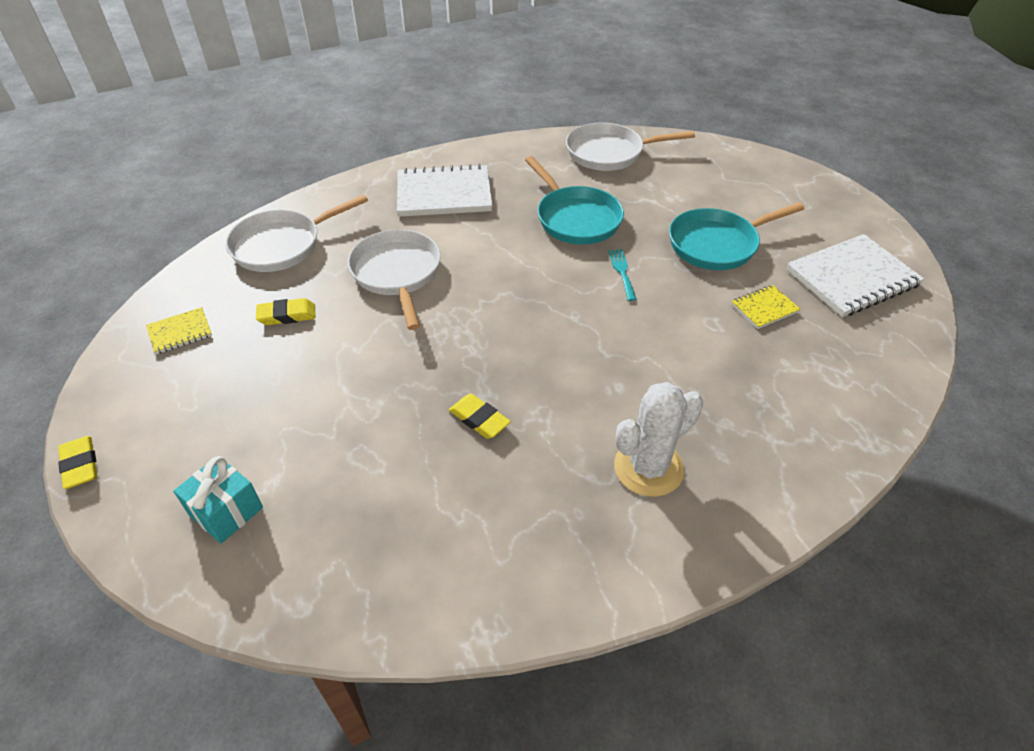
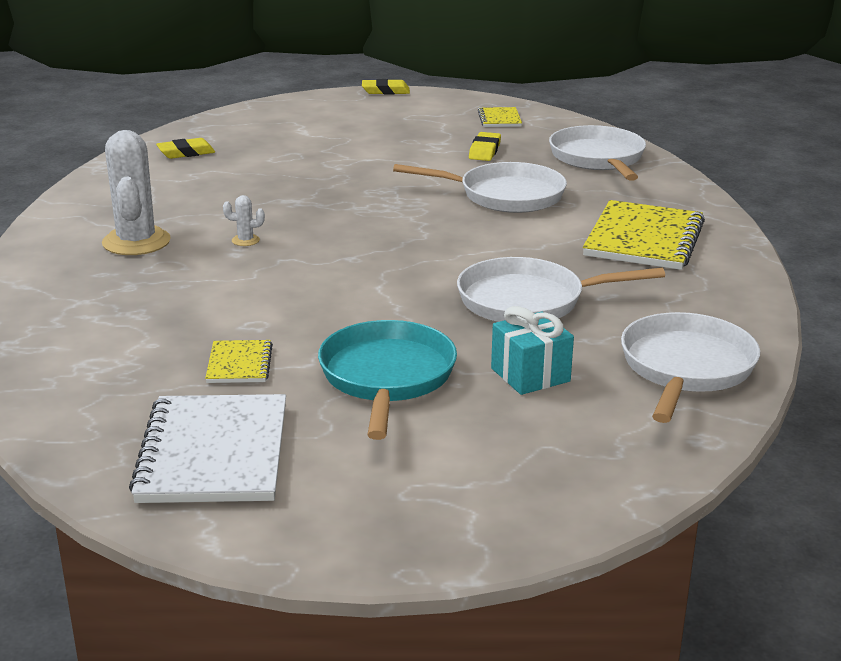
camera: 115 degrees right, 20 degrees down
(226, 511) = (294, 119): turquoise gift -> turquoise gift (530, 375)
(444, 194) = (644, 239): white notebook -> yellow notebook
(479, 419) = (274, 195): yellow eraser -> yellow eraser (186, 153)
(575, 218) = (529, 301): turquoise pan -> white pan
(590, 392) = (245, 240): none -> white cactus
(622, 272) = (396, 300): turquoise fork -> none

